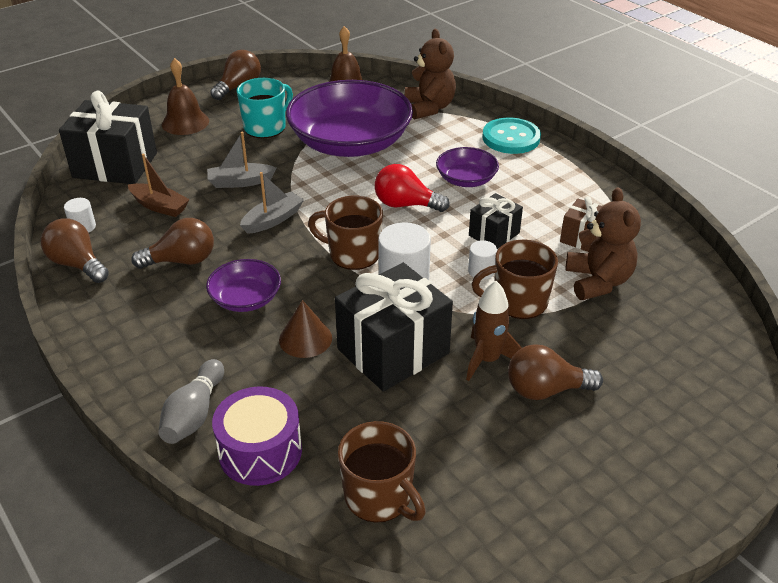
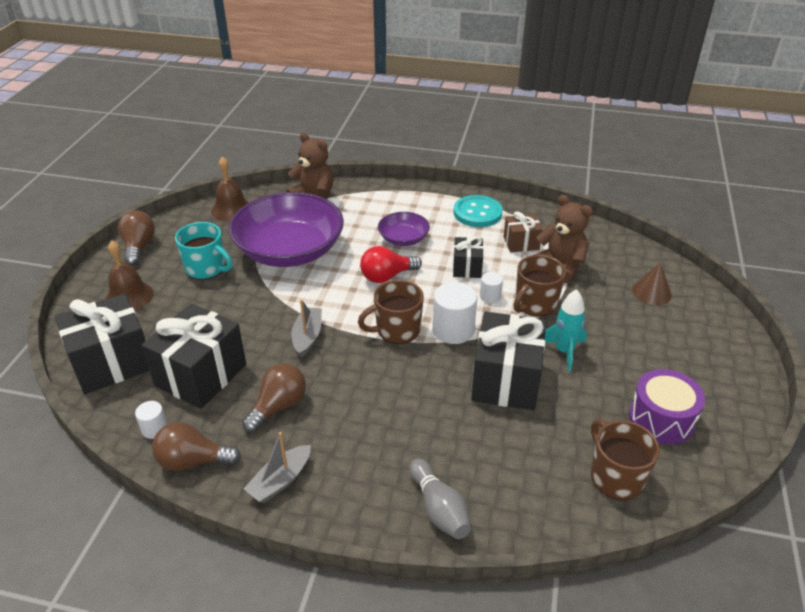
camera: 40 degrees left, 0 degrees up
(159, 206) = (201, 375): brown boat -> black gift
(240, 182) = (243, 321): grey boat -> grey boat (280, 480)
(246, 299) = (365, 405): purple bowl -> none
(260, 451) = (514, 501): purple drum -> purple drum (661, 419)
(266, 127) = (206, 268): turquoise mug -> turquoise mug turned 120 degrees clockwise
(305, 338) = (442, 407): brown cone -> brown cone (651, 292)
(379, 497) = (615, 477): brown mug -> brown mug turned 120 degrees counterclockwise
(487, 360) = (564, 351): brown rocket -> turquoise rocket
(511, 138) = (395, 196): turquoise button -> turquoise button (477, 213)
(545, 390) = (615, 350): brown light bulb -> none

